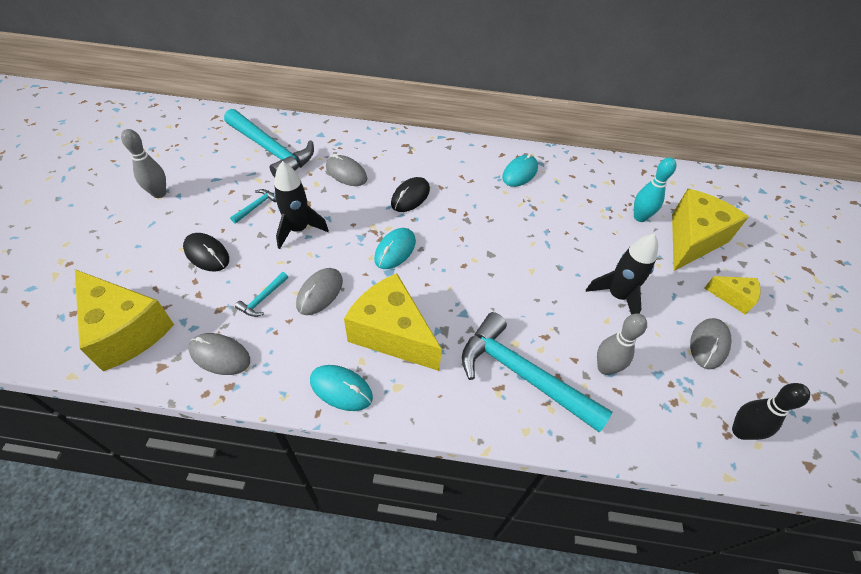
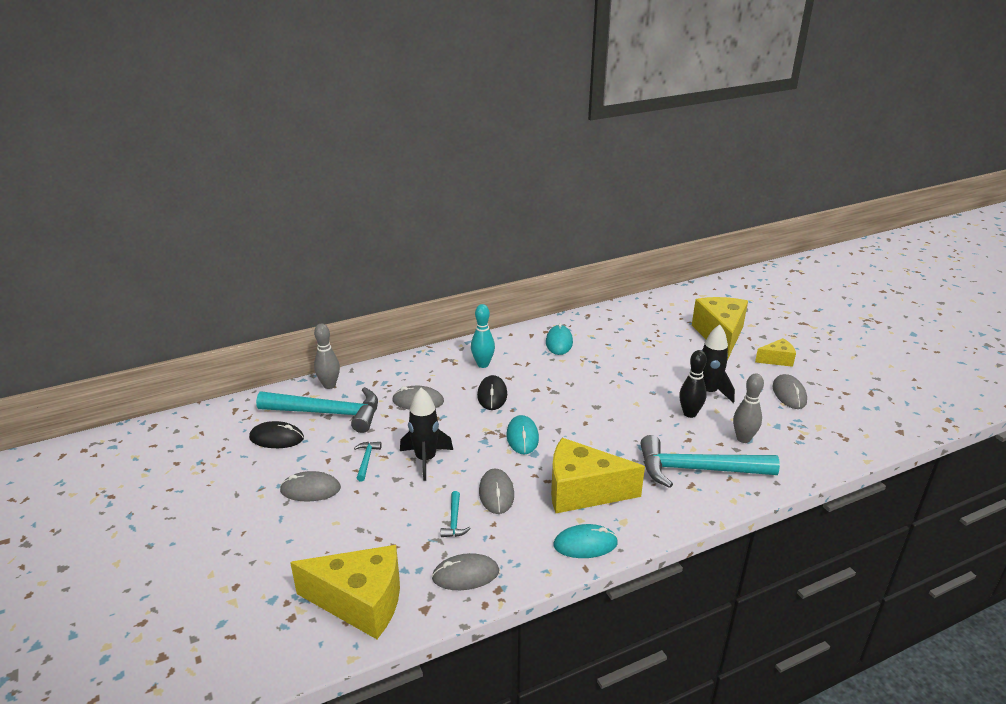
camera: 30 degrees left, 20 degrees down
(159, 193) = (257, 493): grey bowling pin -> grey bowling pin (329, 385)
(194, 210) = (310, 489): none -> grey mouse
(206, 254) = (364, 514): black mouse -> black mouse (276, 438)
(639, 217) = (673, 336): turquoise bowling pin -> turquoise bowling pin (483, 364)
(740, 431) = (850, 433): black bowling pin -> black bowling pin (689, 413)

